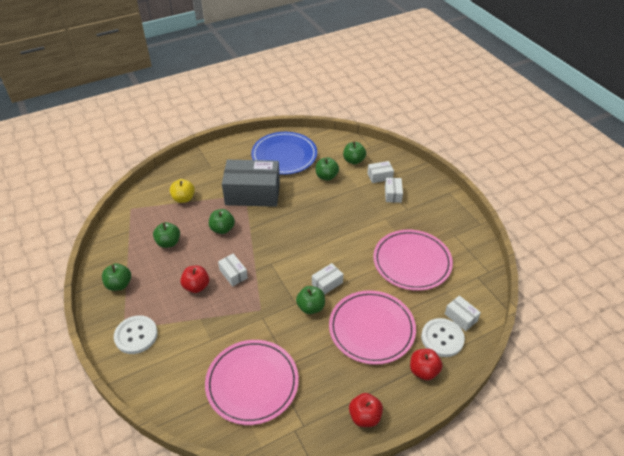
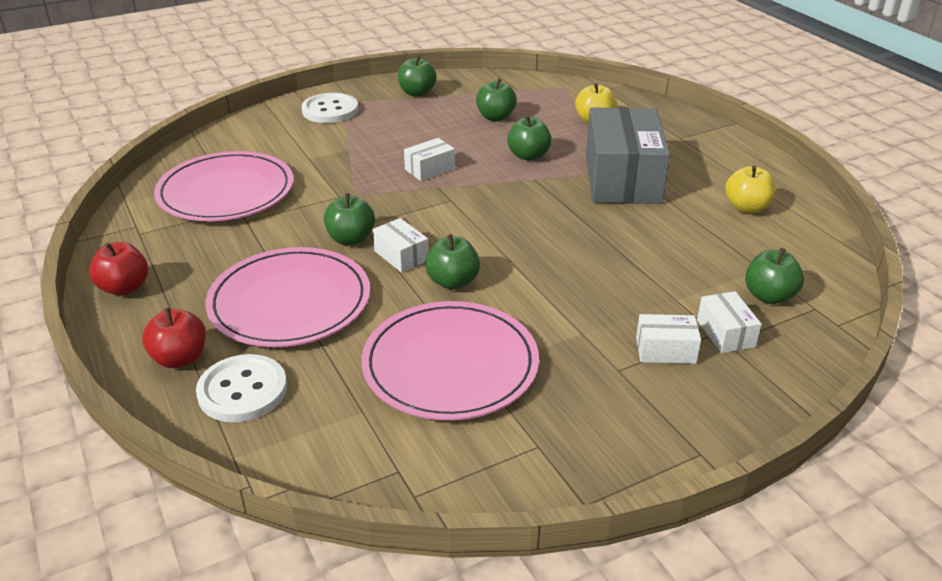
camera: 90 degrees right, 10 degrees down
(196, 286) = (408, 143): red apple -> none
(284, 155) = (746, 208): blue plate -> yellow apple
(326, 176) = (698, 258): green apple -> green apple (453, 282)
(461, 317) = (287, 425): white box -> none

